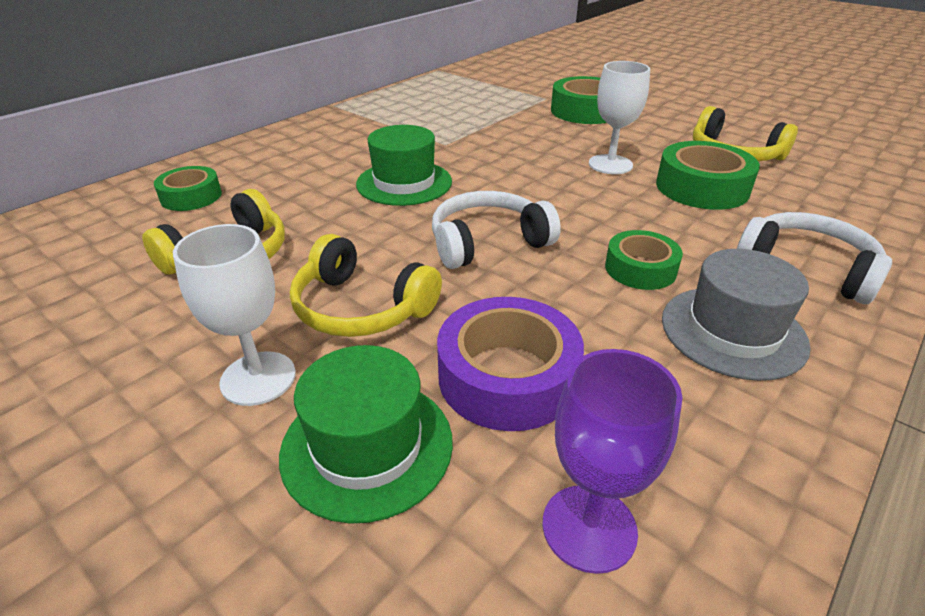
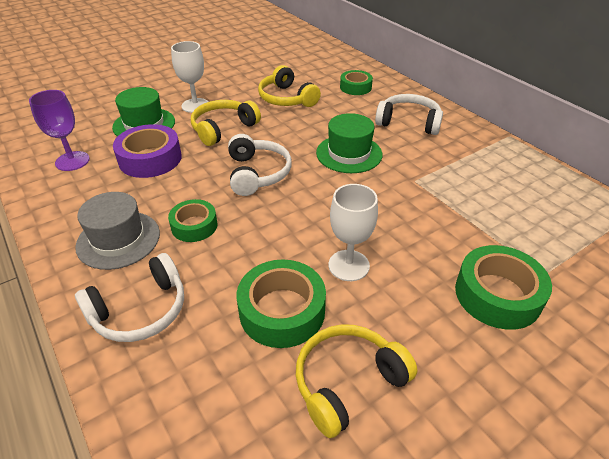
camera: 105 degrees right, 5 degrees up
(310, 152) = (408, 122): none -> white headphones

